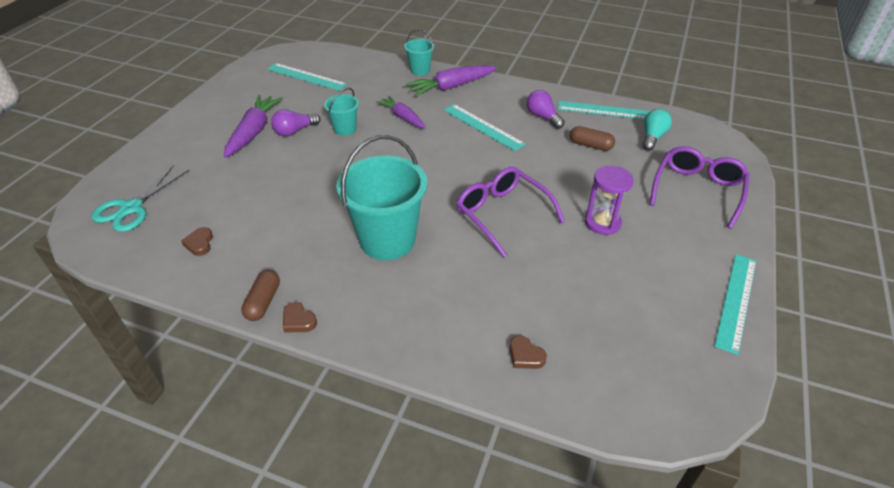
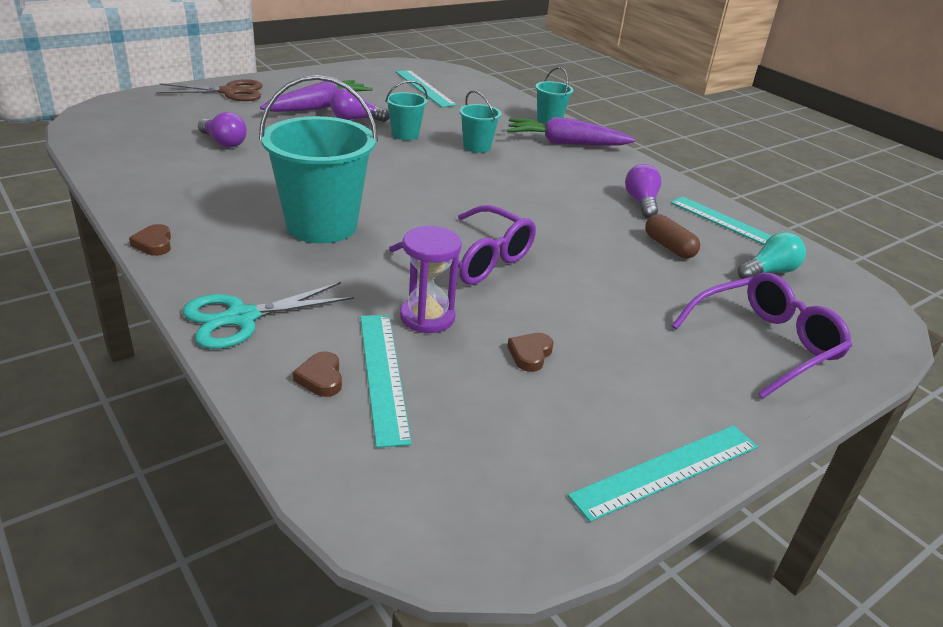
camera: 30 degrees right, 10 degrees down
(131, 208) = (145, 117): turquoise scissors -> turquoise scissors (242, 318)
(166, 149) = (230, 92): none -> brown scissors
(199, 244) = (159, 159): brown heart -> brown heart (530, 354)
(227, 202) = (224, 142): none -> purple light bulb
(263, 302) = (146, 218): brown capsule -> none
(403, 117) = (477, 147): purple carrot -> turquoise bucket
(483, 127) = (555, 184): turquoise ruler -> turquoise ruler (383, 375)
(503, 215) = (472, 258): purple glasses -> purple glasses turned 135 degrees clockwise
(602, 222) = (584, 315): purple hourglass -> purple hourglass (427, 317)

